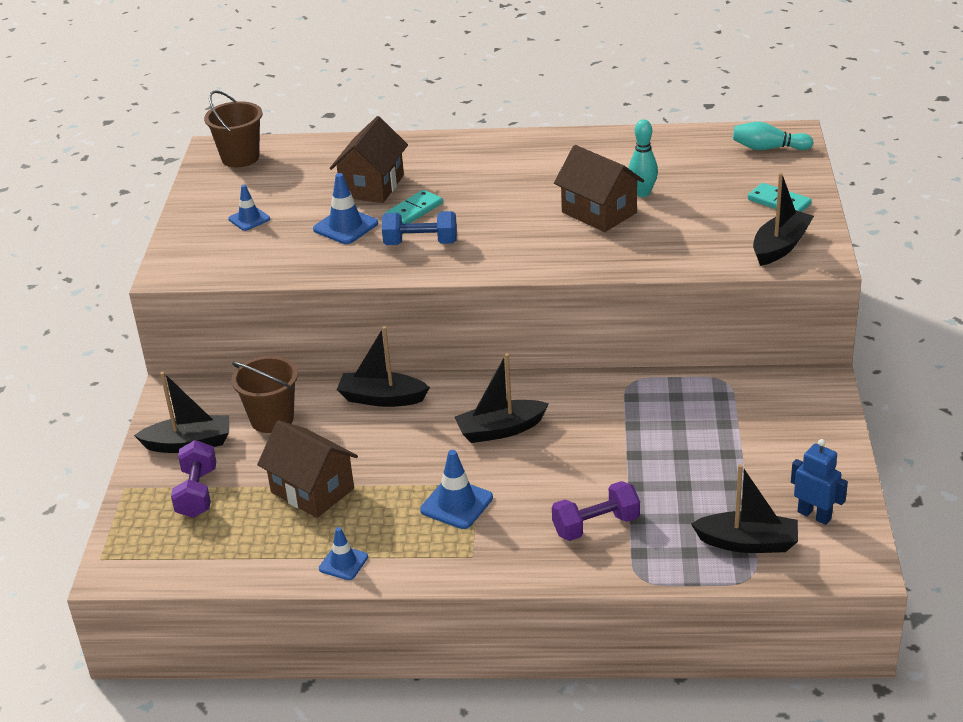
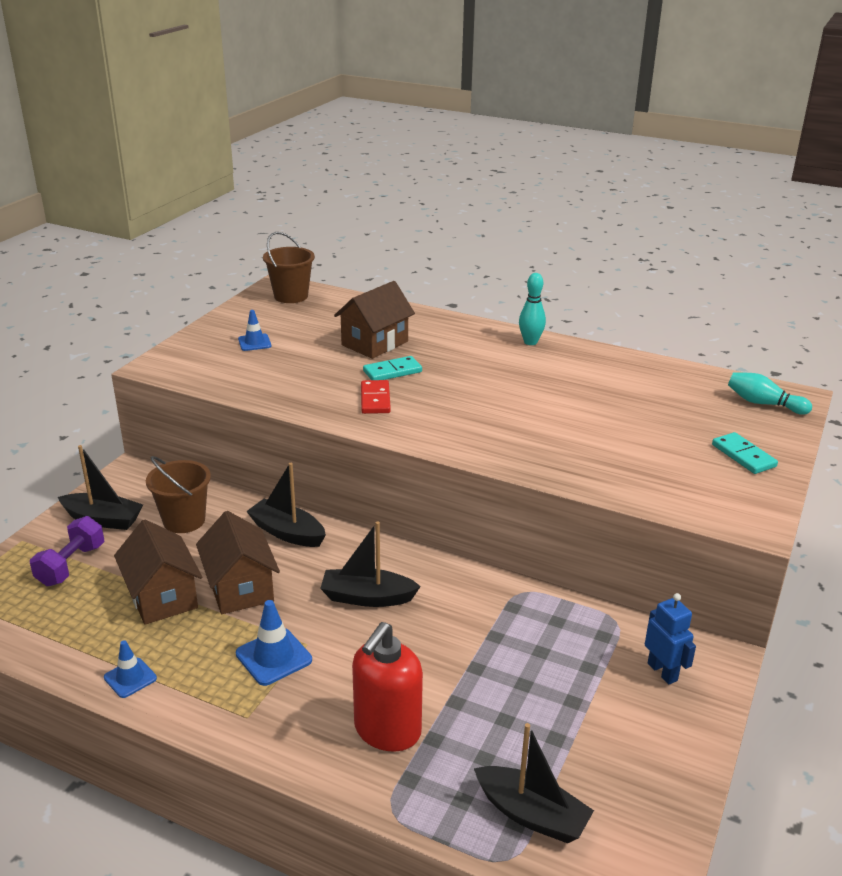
camera: 20 degrees right, 5 degrees down
(345, 226) = (325, 369): blue traffic cone -> none
(420, 243) = (375, 399): blue dumbbell -> red domino
(596, 525) = (387, 730): purple dumbbell -> red soap dispenser
(599, 212) = (556, 417): brown house -> brown house (240, 588)
(642, 193) = (610, 411): turquoise bowling pin -> turquoise bowling pin (530, 342)
(780, 246) = (718, 499): black boat -> none
(814, 515) = (626, 810): blue robot -> blue robot (662, 672)

